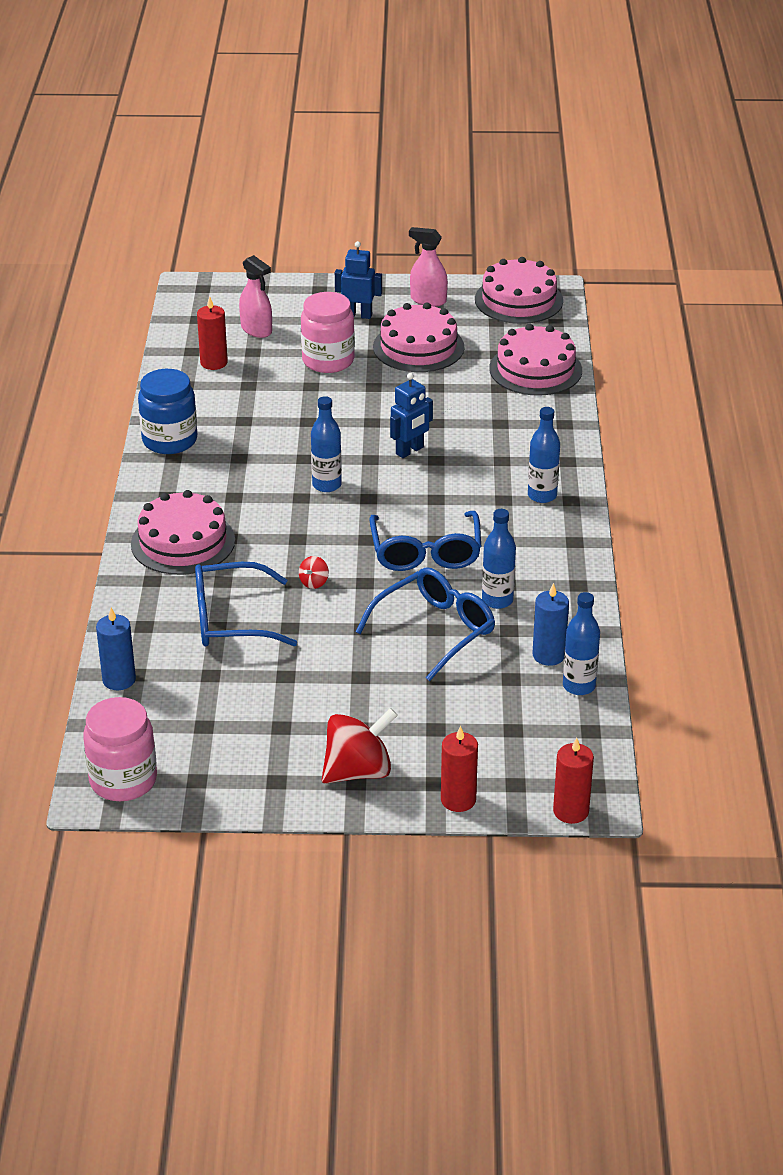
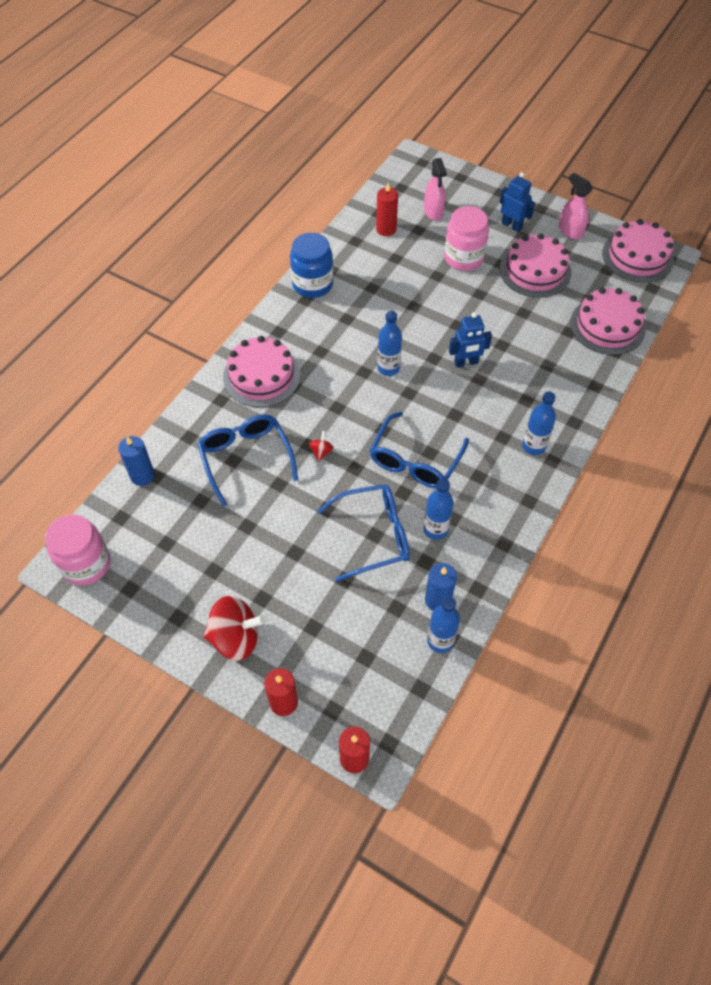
camera: 30 degrees right, 20 degrees up
(230, 619) = (245, 458): blue glasses -> blue glasses turned 45 degrees clockwise
(314, 582) = (321, 452): red spinning top -> red spinning top turned 135 degrees clockwise

